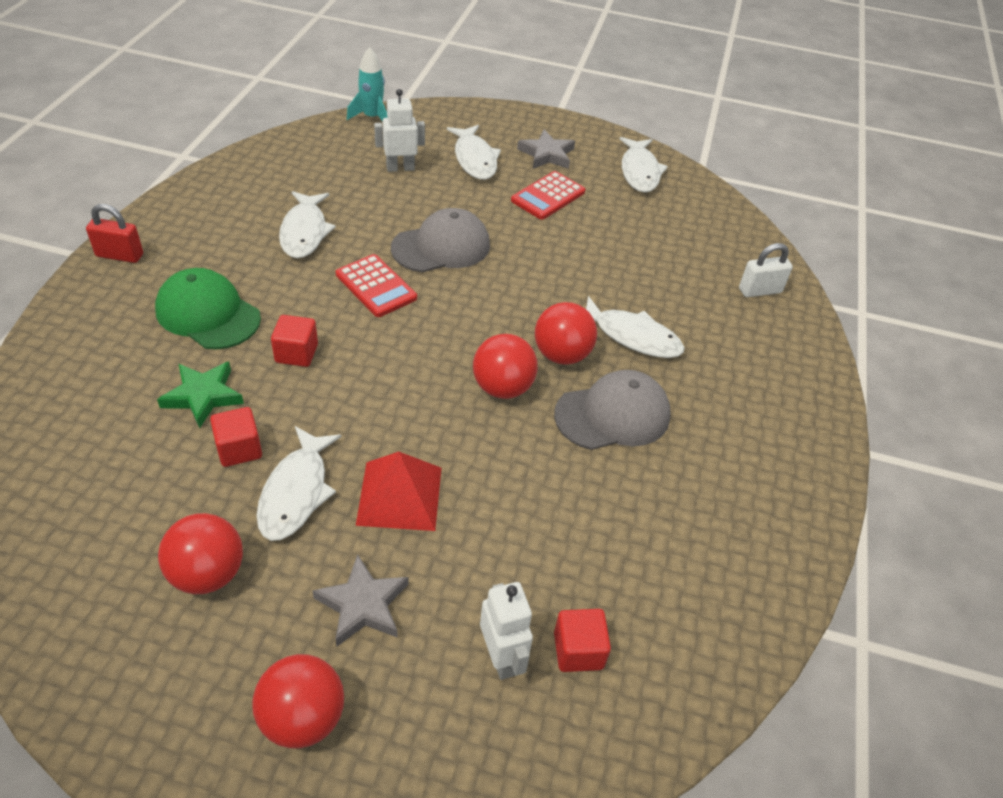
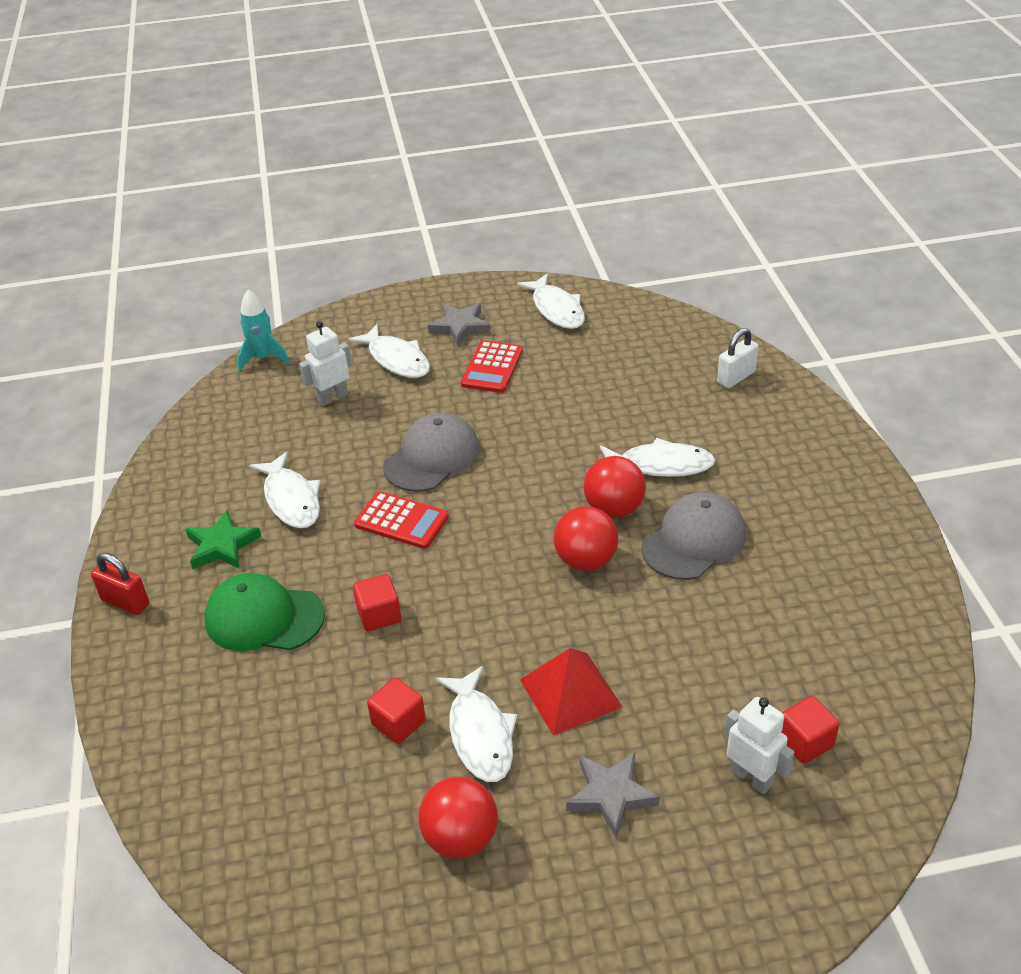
camera: 20 degrees left, 5 degrees down
(119, 255) = (125, 602): red padlock -> red padlock turned 45 degrees clockwise
(203, 396) = (325, 693): green star -> green star (222, 545)
(303, 718) = (633, 905): red ball -> none

